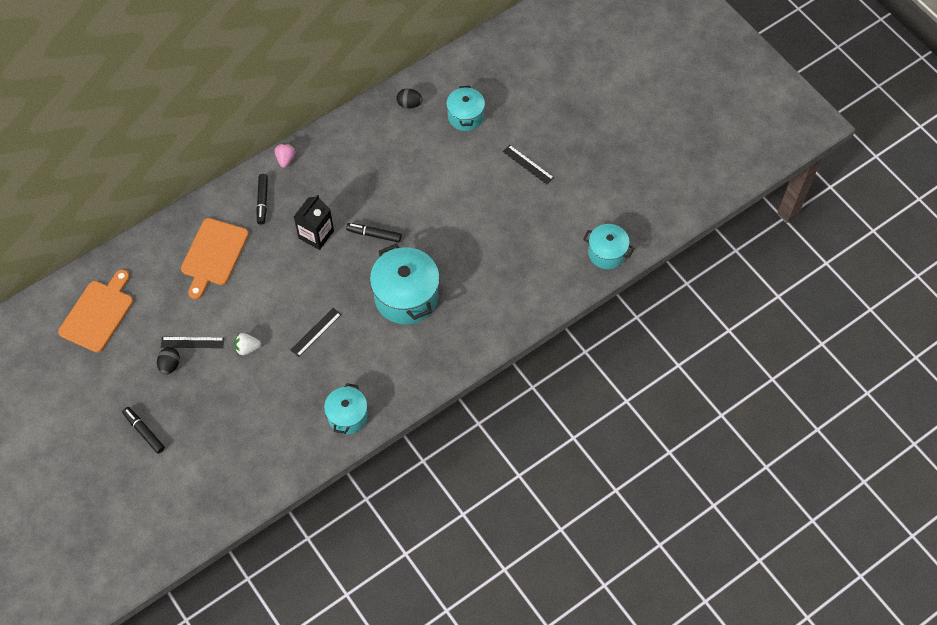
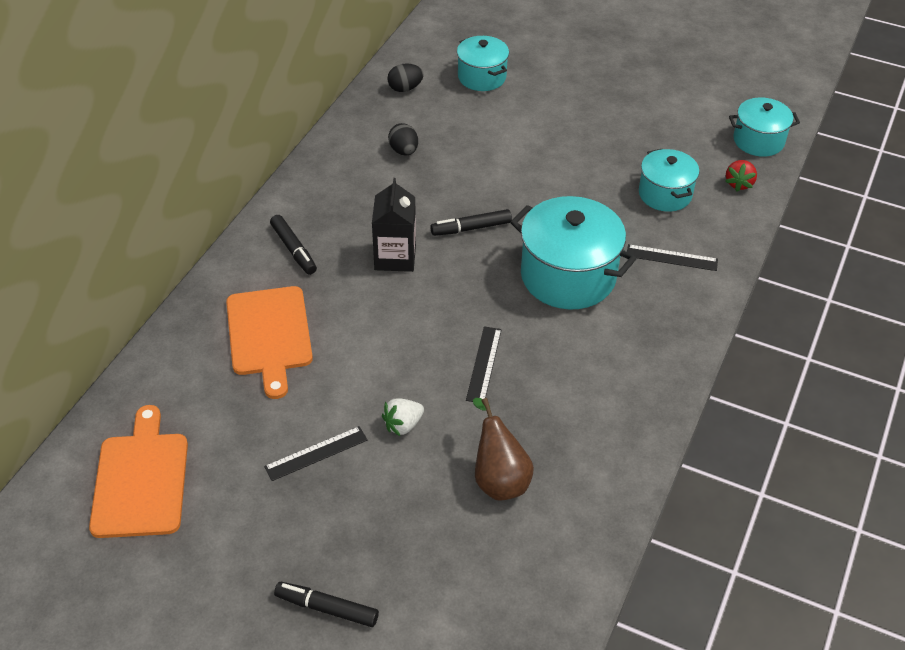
camera: 30 degrees left, 15 degrees down
(170, 365) = (303, 498): black egg -> black egg (404, 151)
(274, 405) = (498, 478): none -> brown pear
(285, 159) = (290, 195): pink strawberry -> none
(347, 416) = (610, 444): turquoise pot -> turquoise pot (665, 194)
(528, 164) = (593, 94): black ruler -> black ruler (671, 258)
(565, 280) = (739, 183): none -> red strawberry

